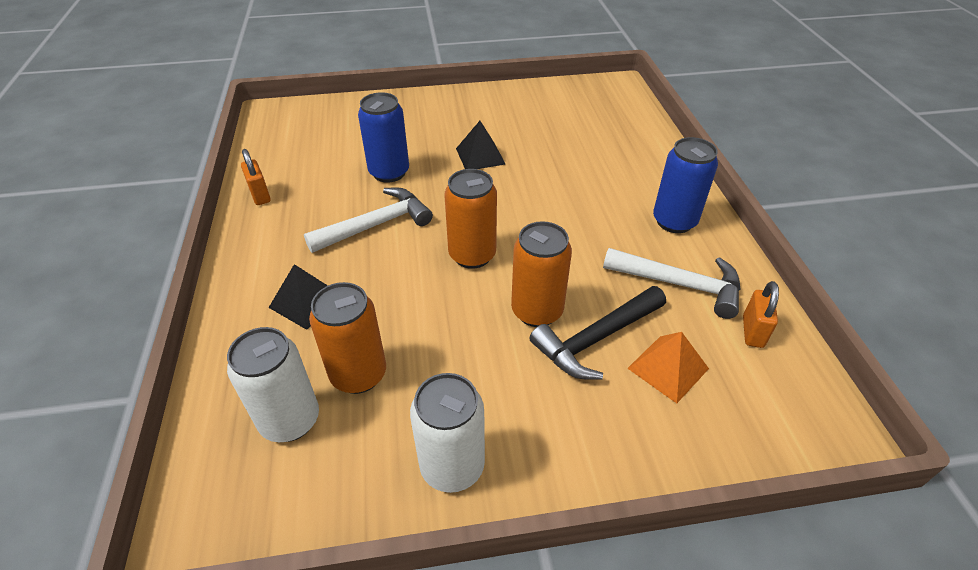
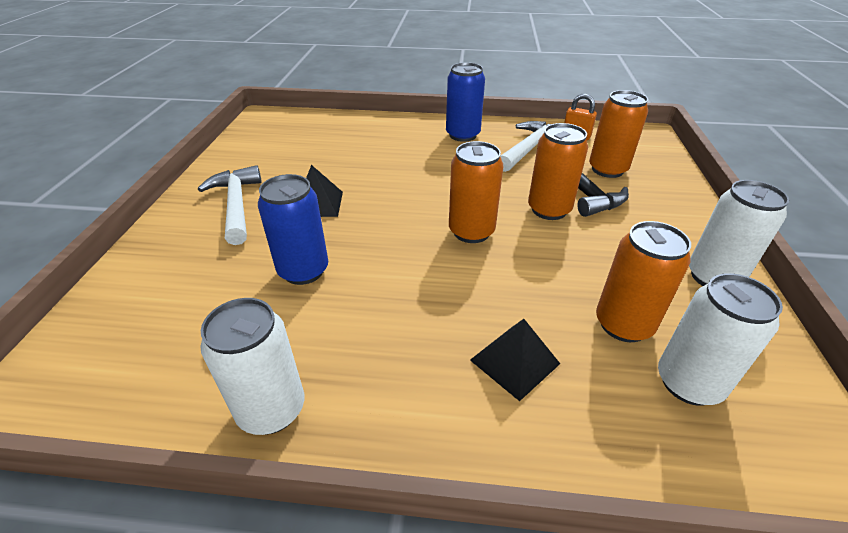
camera: 75 degrees left, 5 degrees down
(260, 195) = (271, 409): orange padlock -> white can
(376, 225) = (398, 291): white hammer -> white hammer (236, 205)
(667, 368) = (607, 169): orange pyramid -> orange can

